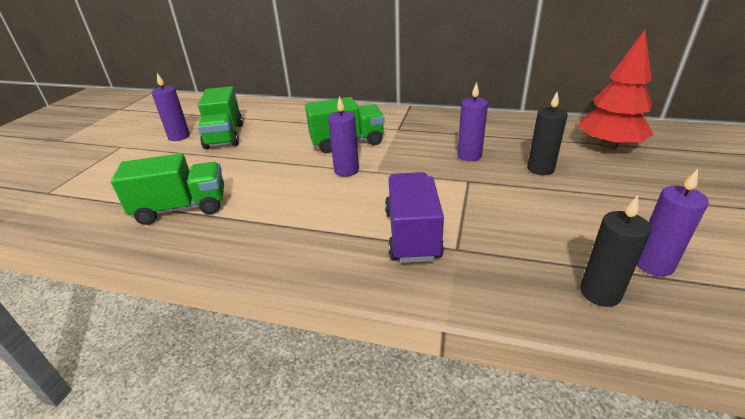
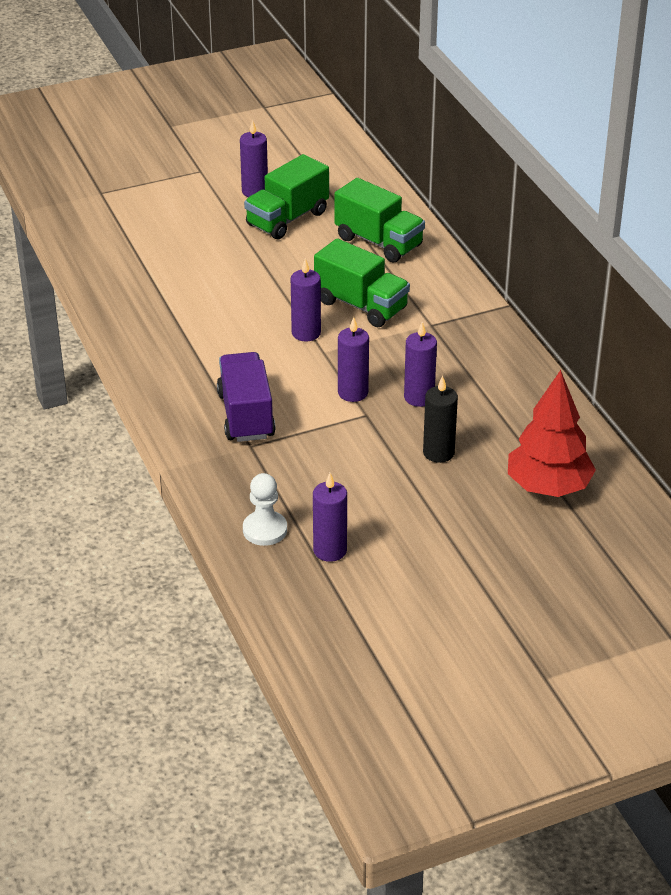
camera: 50 degrees right, 5 degrees up
(182, 208) = (156, 278): green truck -> green truck (379, 242)
(412, 234) = (246, 415): purple truck -> purple truck turned 60 degrees counterclockwise
(437, 177) = (353, 393): none -> purple candle
(600, 293) = (265, 530): black candle -> white pawn

